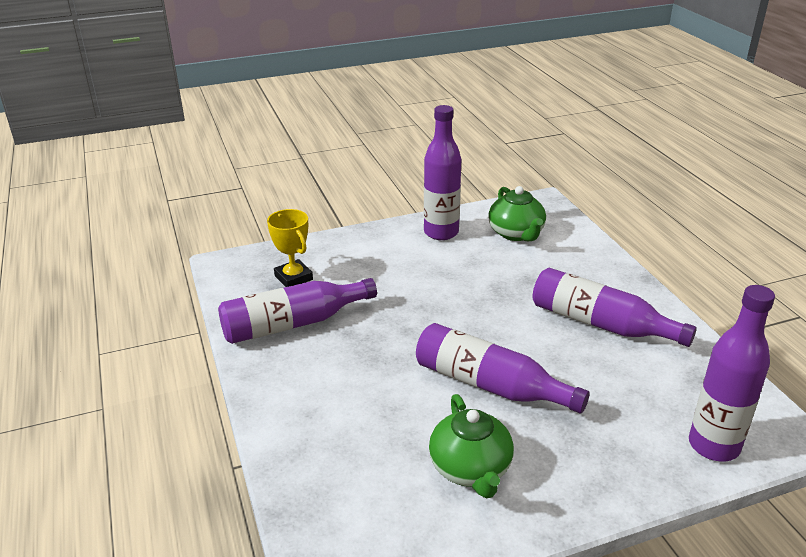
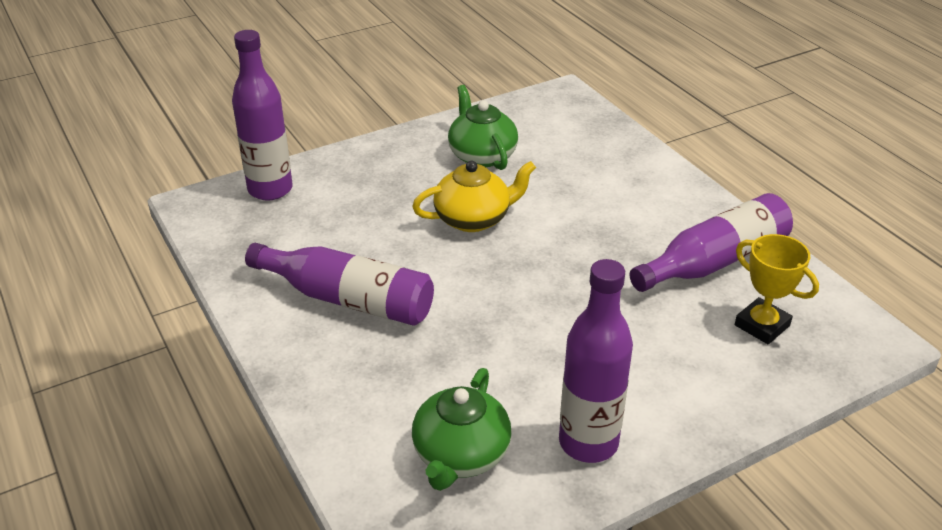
camera: 170 degrees right, 5 degrees up
(490, 385) = (474, 219): purple bottle -> yellow teapot
(516, 233) = (460, 455): green teapot -> green teapot turned 135 degrees counterclockwise

